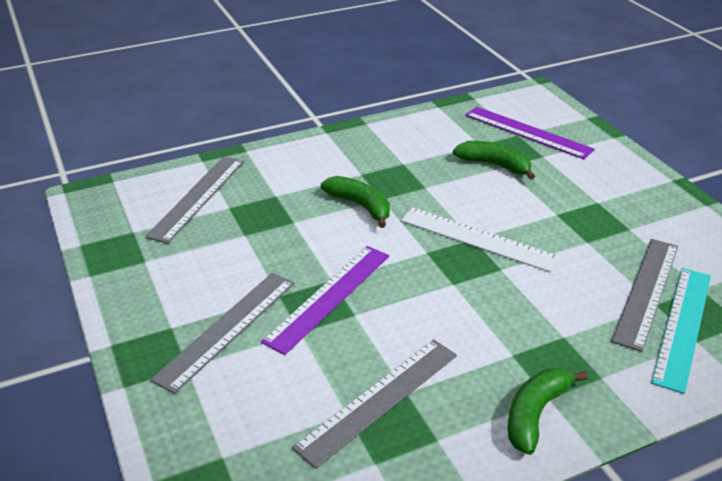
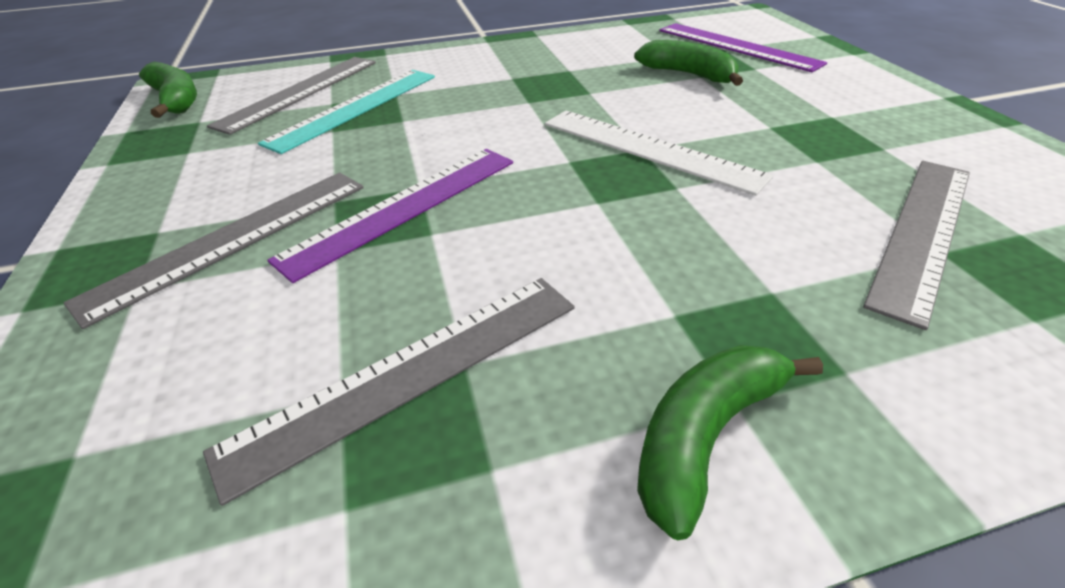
camera: 10 degrees right, 5 degrees up
(360, 206) = (497, 107): green banana -> green banana (177, 100)
(682, 326) = (1000, 291): turquoise ruler -> turquoise ruler (355, 108)

